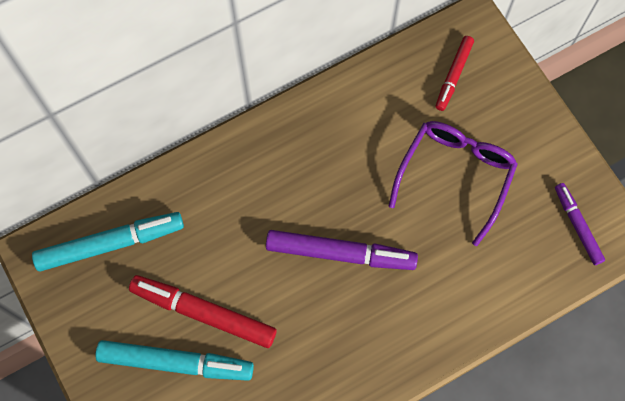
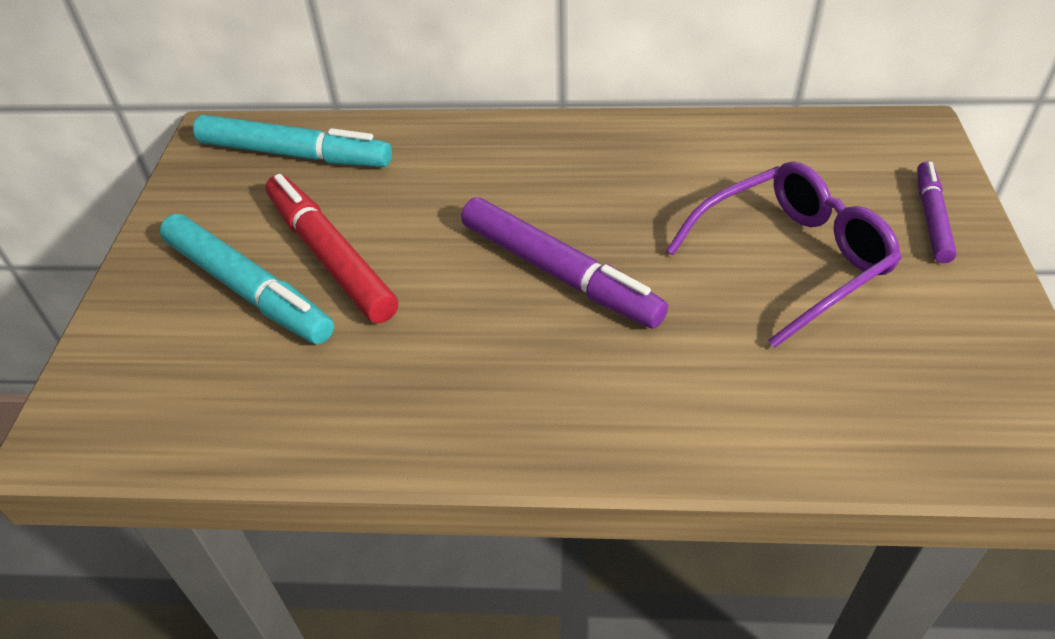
camera: 35 degrees right, 25 degrees down
(453, 75) = (856, 164): red marker -> none
(577, 225) = (975, 398): purple marker -> purple marker (931, 218)

